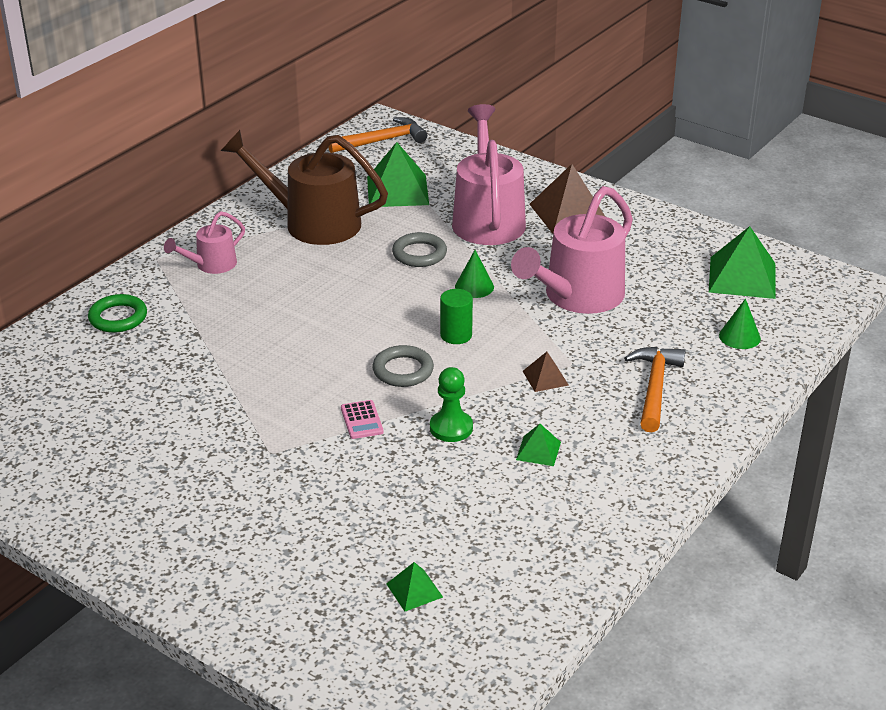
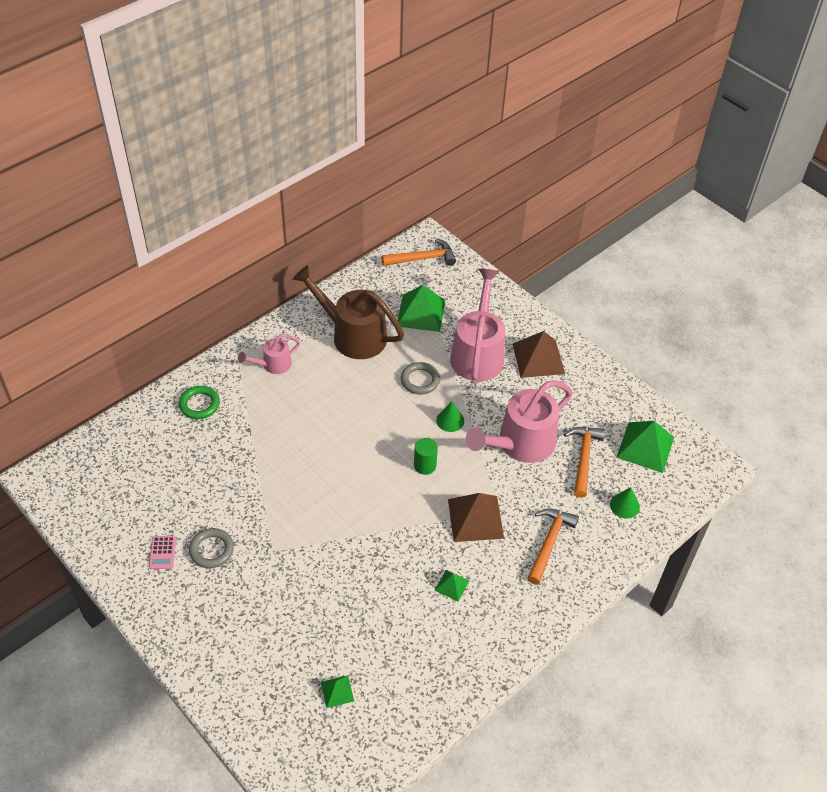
camera: 10 degrees right, 15 degrees up
(362, 420) = (340, 533): pink calculator -> pink calculator (162, 552)
(403, 370) = (379, 492): grey ring -> grey ring (211, 550)
(451, 428) = (398, 552): green pawn -> none
(545, 378) = (475, 518): brown pyramid -> brown pyramid, size x1.98
(666, 299) = (583, 458): none -> orange hammer

